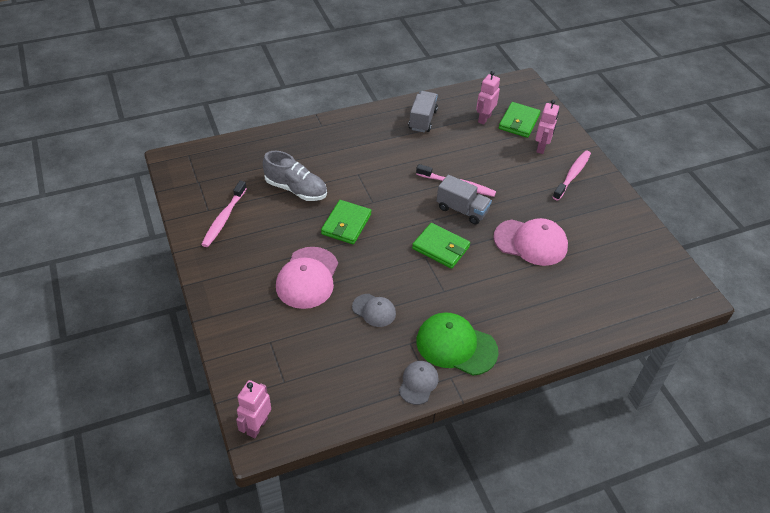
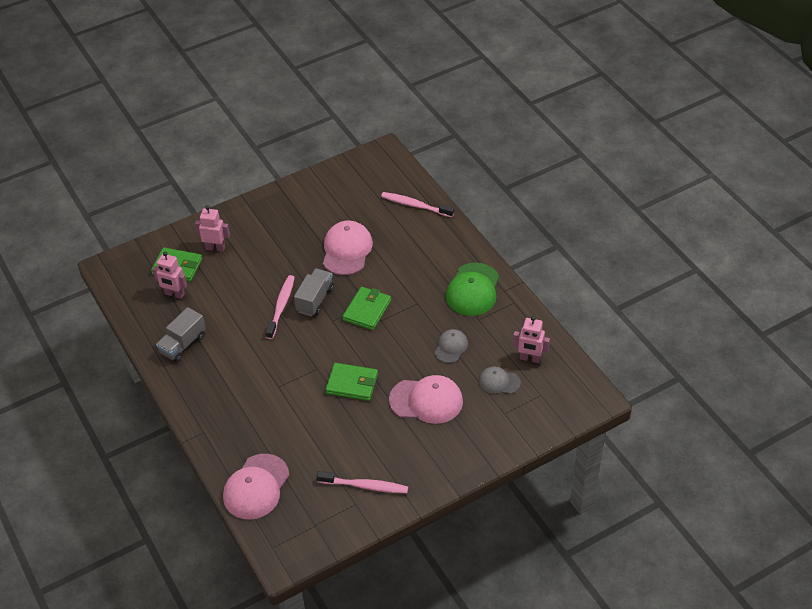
camera: 95 degrees left, 0 degrees up
(252, 151) = (256, 487): none -> pink cap
(257, 426) = (586, 403): pink robot -> pink robot (530, 358)
(296, 189) = (310, 434): grey shoe -> none
(418, 383) = (515, 309): grey cap -> grey cap (499, 382)
(422, 120) = (183, 344): grey truck -> grey truck turned 60 degrees counterclockwise
(572, 175) = (253, 225): pink toothbrush -> pink toothbrush (415, 205)

